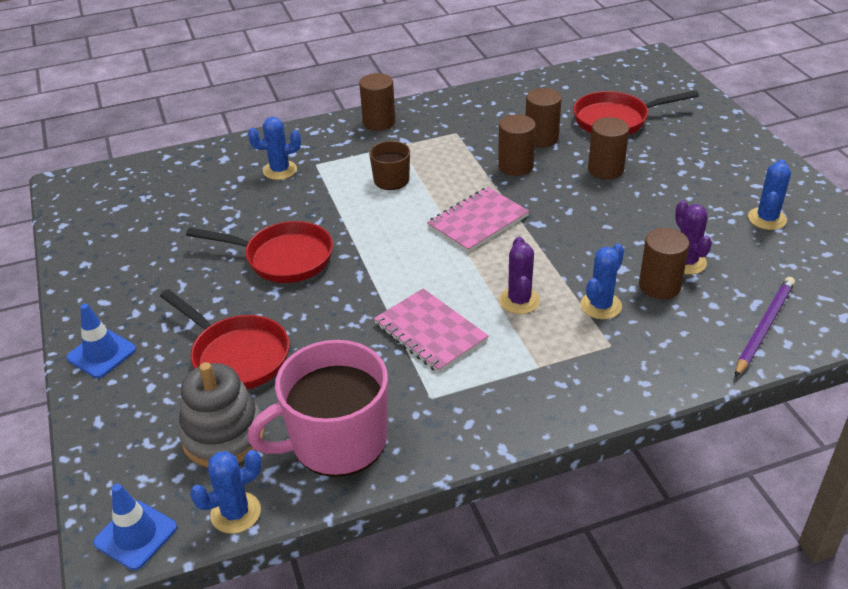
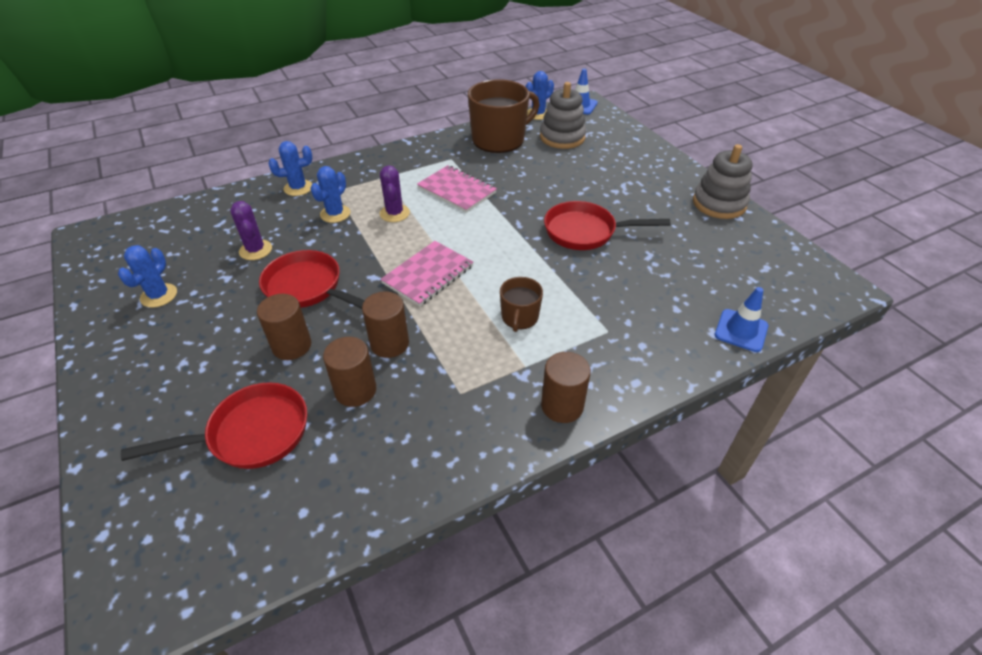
camera: 170 degrees right, 5 degrees up
(89, 284) = (719, 203): none -> grey stacking toy
(101, 354) = (666, 166): blue traffic cone -> blue traffic cone (741, 330)
(236, 355) = (579, 170): red pan -> red pan (308, 288)
(280, 170) = (641, 320): blue cactus -> blue cactus (298, 188)
(336, 441) = (499, 139): pink mug -> brown mug
(659, 286) = (286, 230): brown cylinder -> none
(764, 327) = (225, 207): purple pencil -> none

